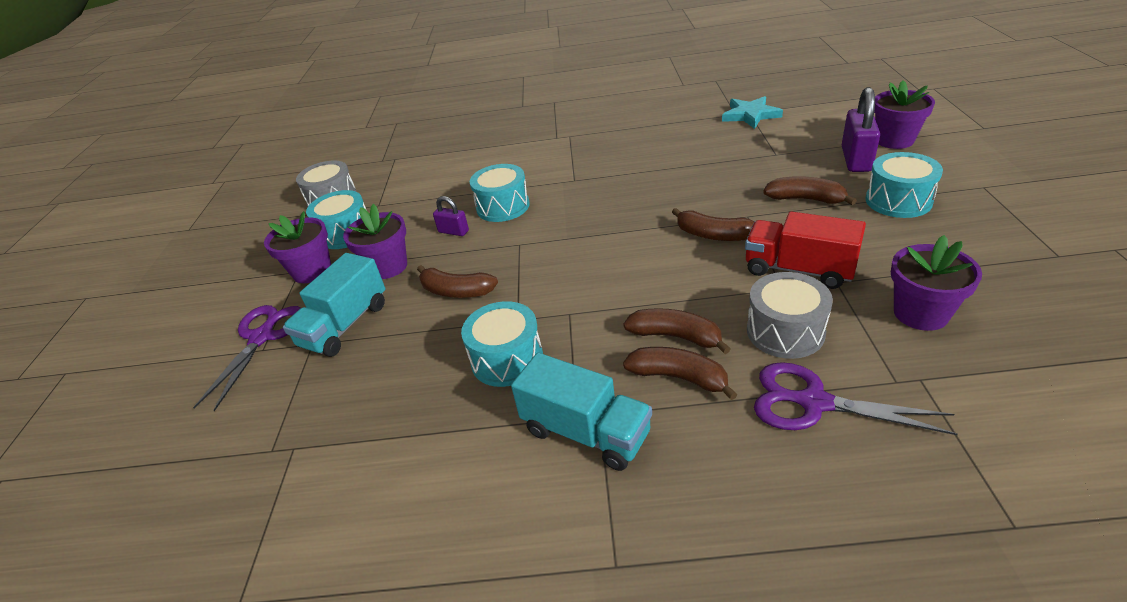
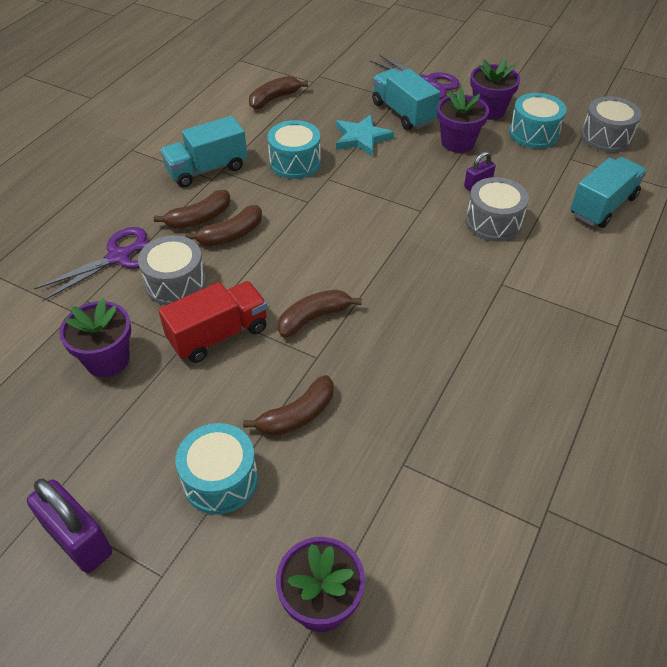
camera: 115 degrees right, 10 degrees up
(440, 174) = (602, 206): none -> turquoise truck
(456, 291) = (390, 163): brown banana -> brown banana (274, 99)
(503, 207) = (493, 222): turquoise drum -> grey drum
(750, 115) = (528, 521): turquoise star -> turquoise star (361, 138)
(856, 159) = (320, 522): purple padlock -> purple padlock (78, 539)

